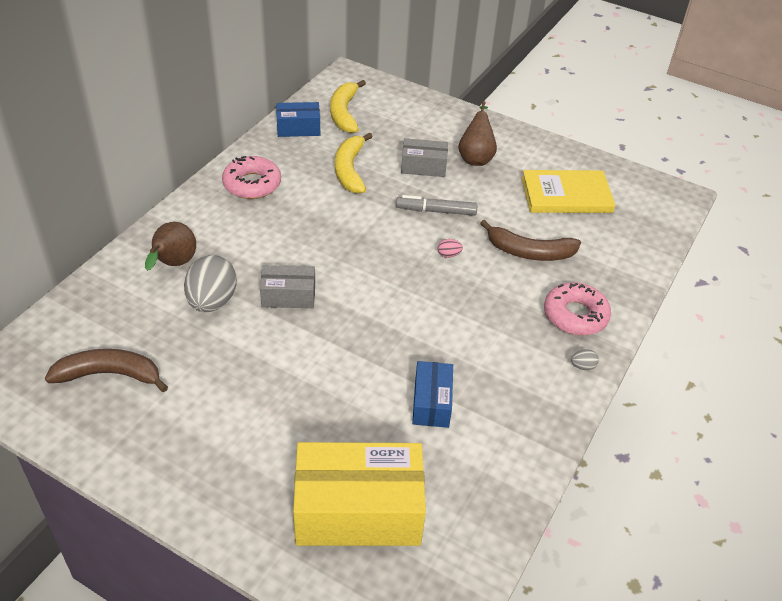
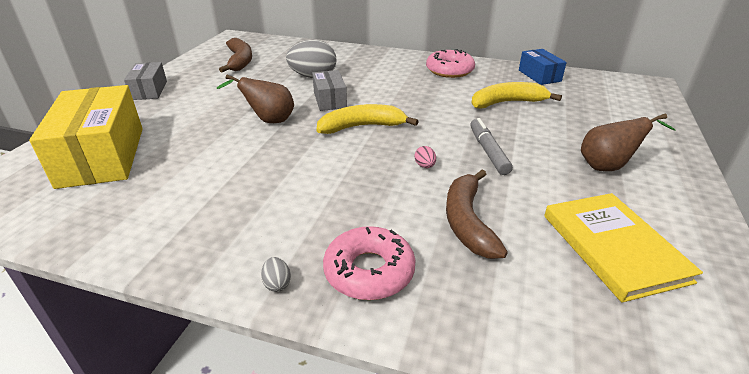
camera: 80 degrees right, 10 degrees down
(173, 264) = (345, 61): brown pear -> brown pear (268, 121)
(344, 113) = (587, 90): yellow banana -> yellow banana (362, 127)
(423, 167) = (553, 137): grey box -> grey box (149, 90)
(431, 403) = (215, 178): blue box -> none

